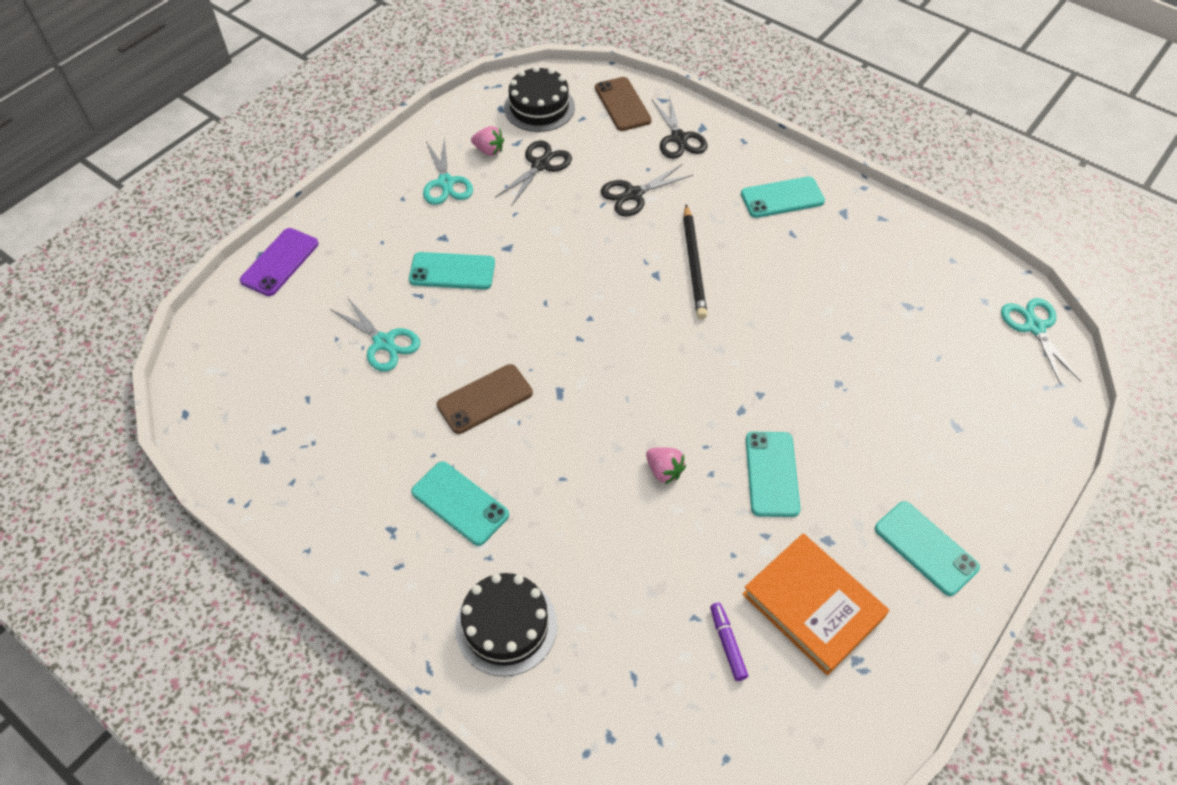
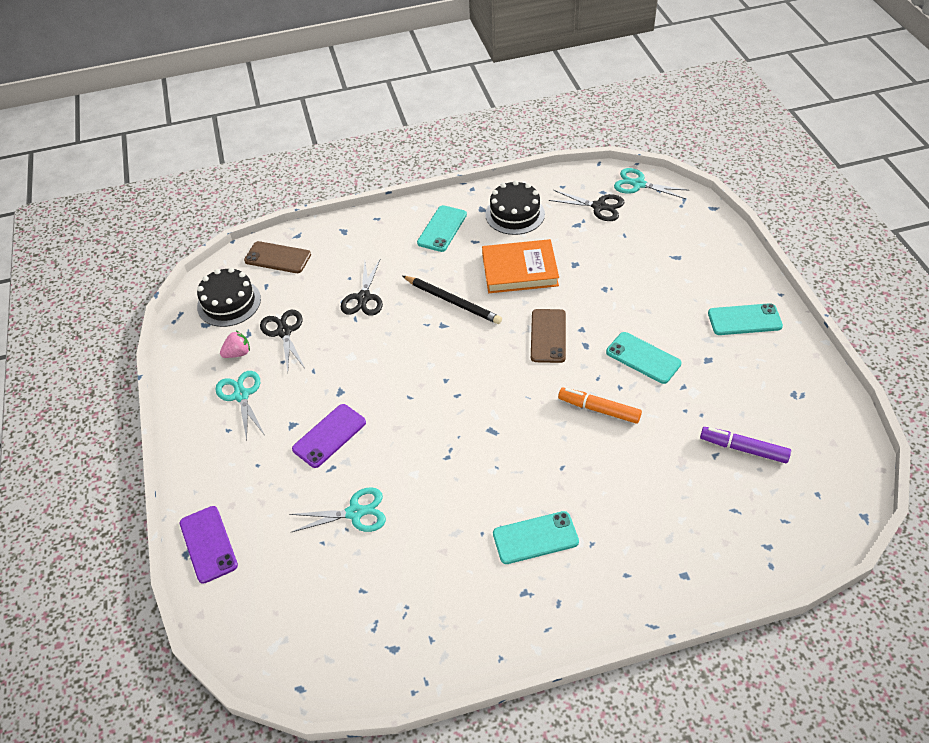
camera: 50 degrees left, 5 degrees down
(446, 183) = (241, 395): turquoise scissors -> turquoise scissors turned 135 degrees counterclockwise
(452, 271) = (329, 436): turquoise phone -> purple phone
(485, 399) = (460, 476): brown phone -> brown phone (548, 336)
(506, 626) = (651, 561): black cake -> black cake (515, 214)
(664, 471) = (599, 409): pink strawberry -> orange marker
(679, 138) = (340, 247): black scissors -> black scissors (599, 206)
(727, 644) = (743, 449): purple marker -> purple marker, size x1.51
(813, 605) = (746, 393): orange book -> orange book (519, 270)

